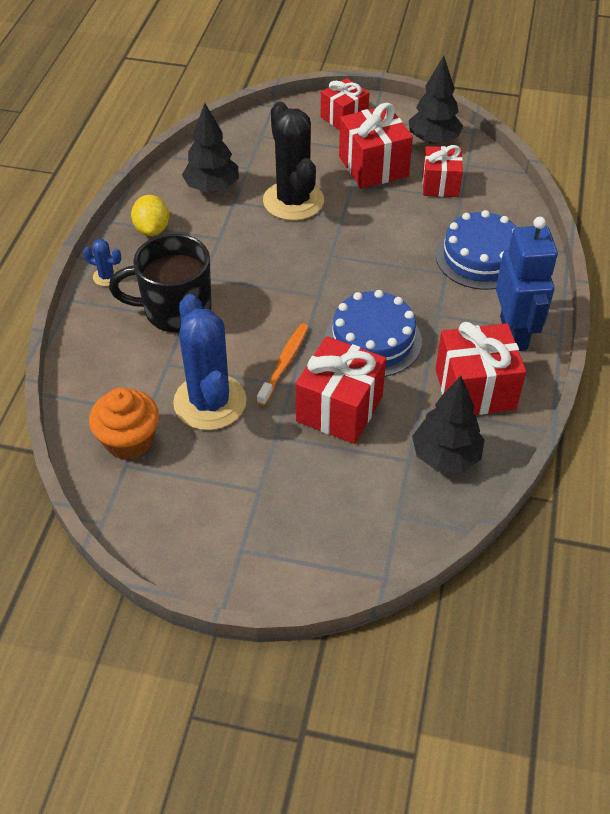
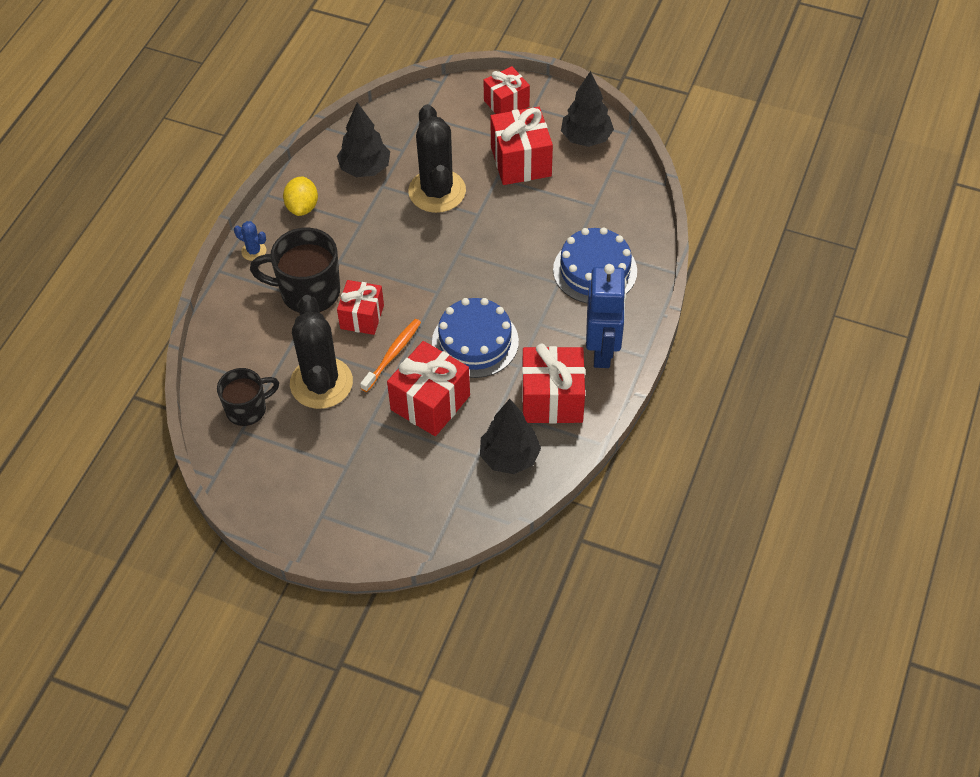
camera: 10 degrees right, 5 degrees up
(129, 440) = (247, 409): orange cupcake -> black mug
(210, 402) = (321, 383): blue cactus -> black cactus
(440, 184) = (579, 188): red gift -> red gift (362, 317)

